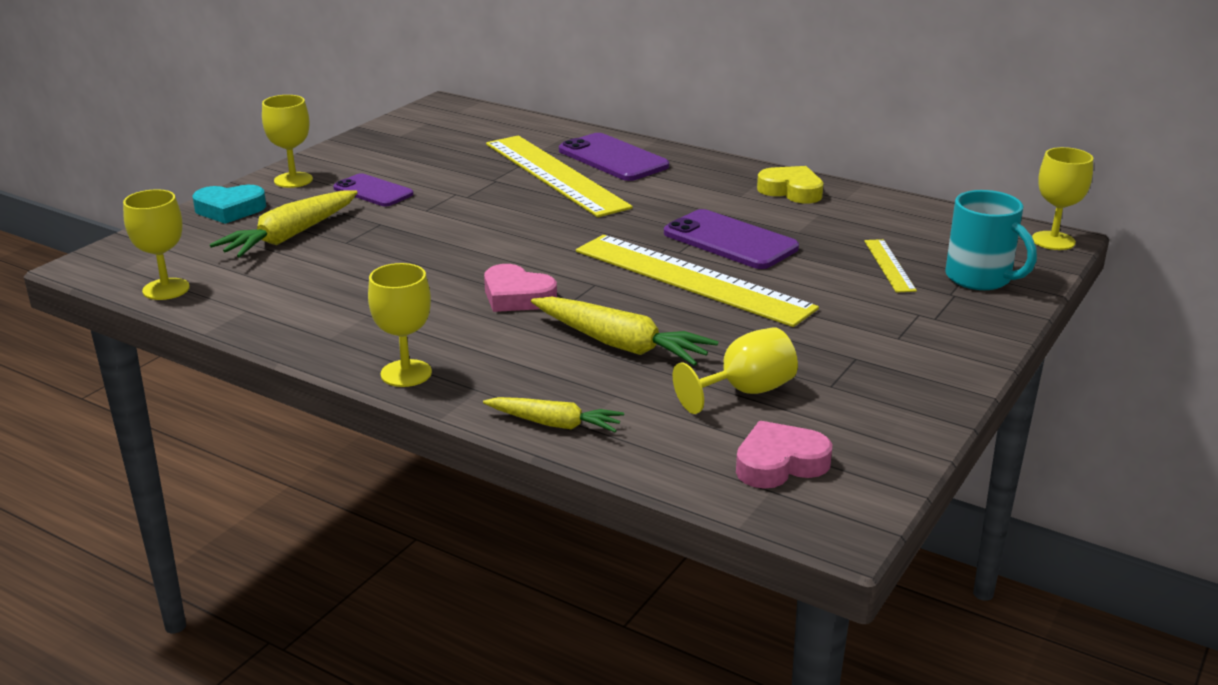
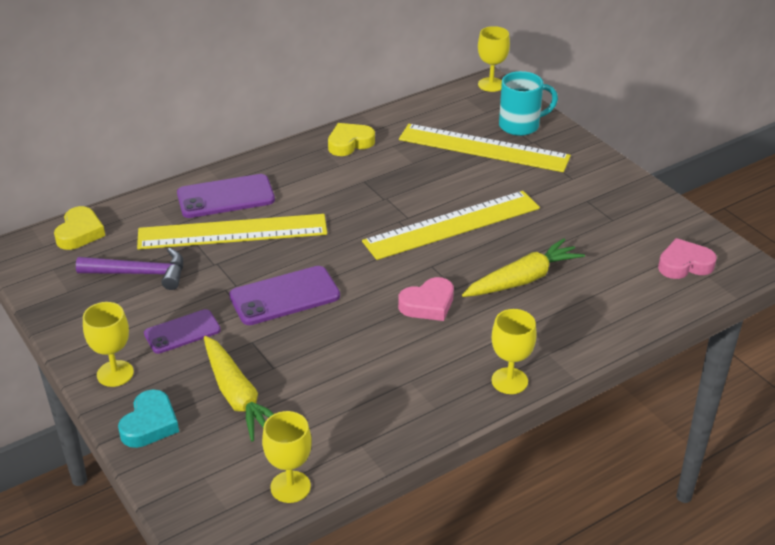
camera: 65 degrees left, 10 degrees up
(449, 154) = (140, 273): none -> purple hammer
(490, 118) = (80, 233): none -> yellow heart
(555, 424) = (606, 333): yellow carrot -> none
(730, 241) = (407, 192): purple phone -> purple phone (284, 296)
(745, 391) = (604, 251): yellow goblet -> none
(779, 463) = (684, 264): pink heart -> pink heart turned 75 degrees clockwise
(889, 265) = (483, 148): yellow ruler -> yellow ruler, size x2.22

